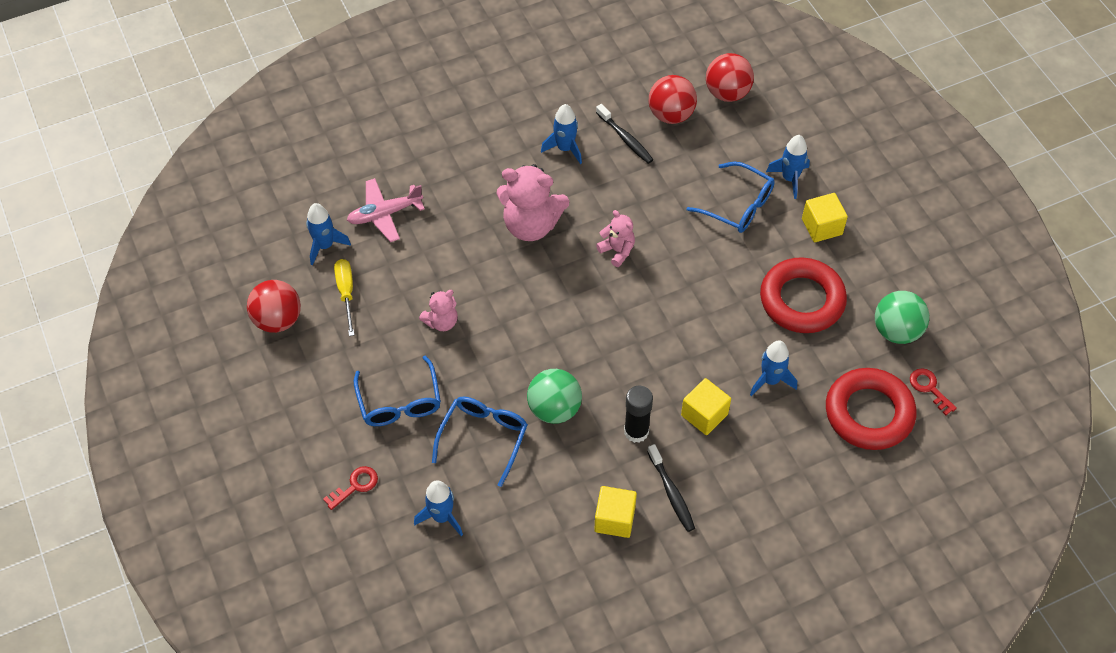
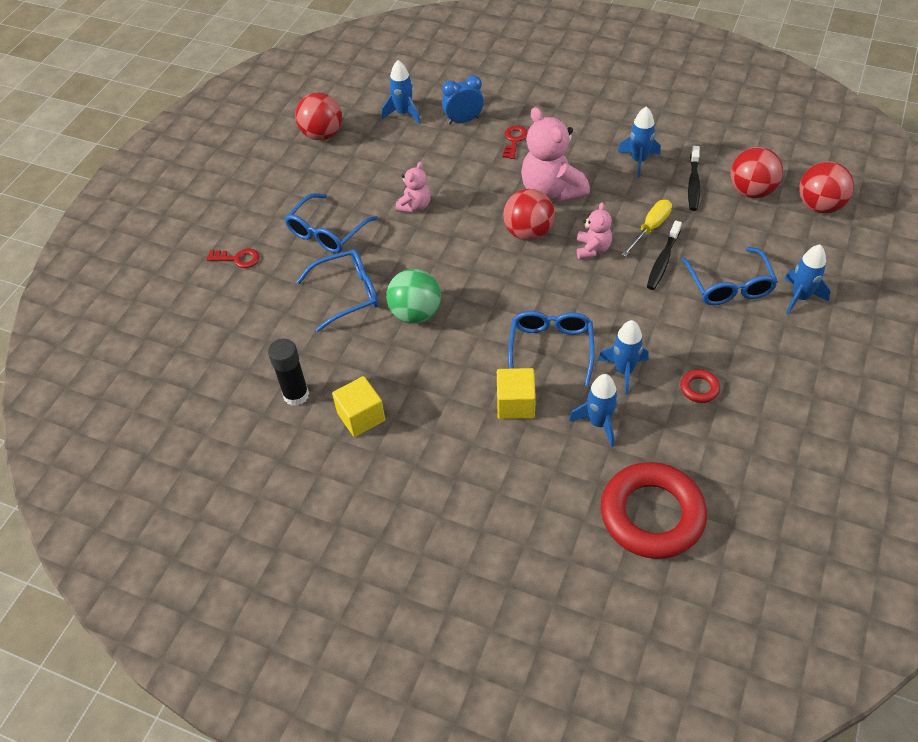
camera: 50 degrees right, 5 degrees down
(346, 293) = (380, 148): yellow screwdriver -> yellow screwdriver (650, 228)
(385, 214) = (463, 120): pink plane -> blue clock
(441, 322) = (415, 206): pink teddy bear -> pink teddy bear turned 75 degrees counterclockwise
(442, 517) = (260, 319): blue rocket -> blue rocket (624, 371)
(556, 274) = (528, 233): none -> red ball
(636, 431) = (451, 373): black glue stick -> black glue stick (296, 395)
(671, 493) = (422, 435): black toothbrush -> black toothbrush (662, 261)
(679, 354) = (551, 349): none -> blue glasses
(802, 300) = (699, 388): red ring -> red ring, size x0.41
(822, 227) = (785, 350): yellow cube -> none
(896, 331) = (757, 475): green ball -> none
(929, 388) = (732, 542): red key -> red key (514, 140)

